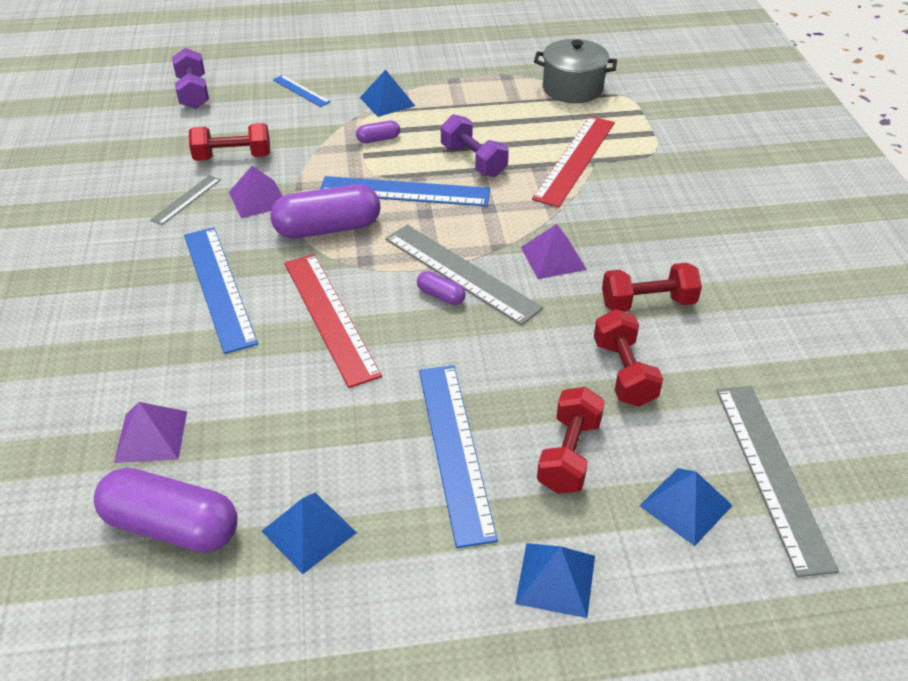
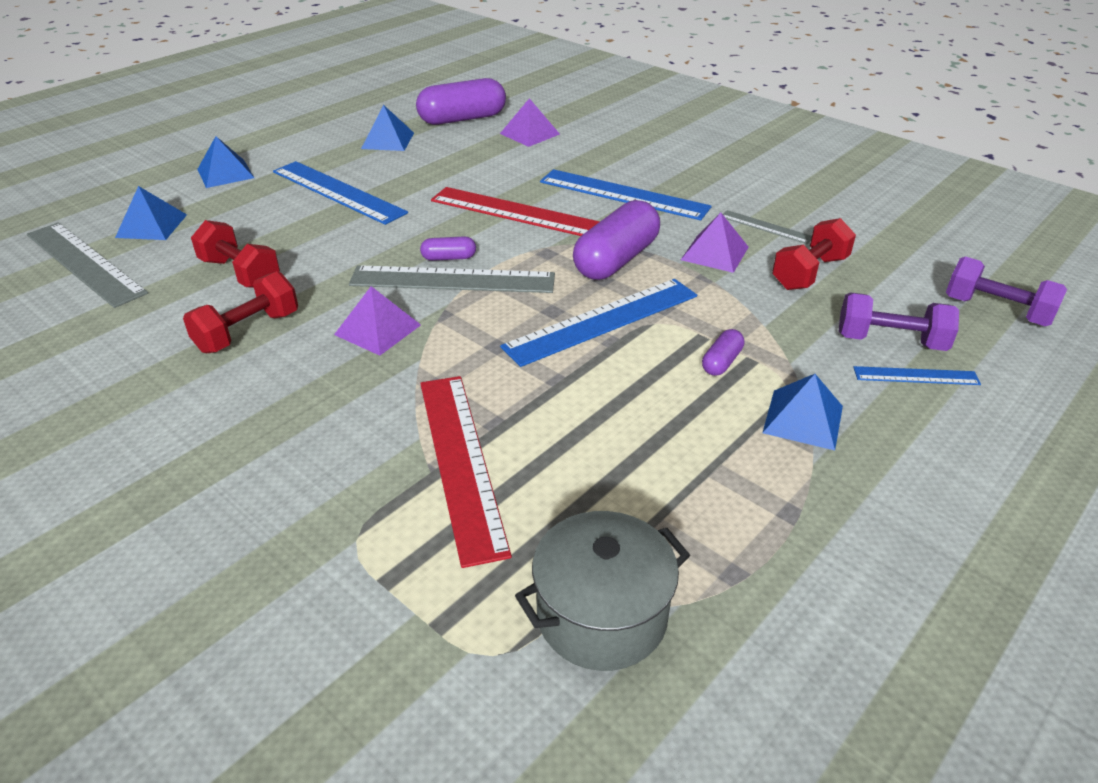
camera: 140 degrees right, 5 degrees down
(186, 199) = (766, 227): grey ruler -> grey ruler turned 45 degrees counterclockwise
(473, 160) = (582, 392): purple dumbbell -> purple dumbbell (890, 341)
(569, 455) = (254, 217): red dumbbell -> none

